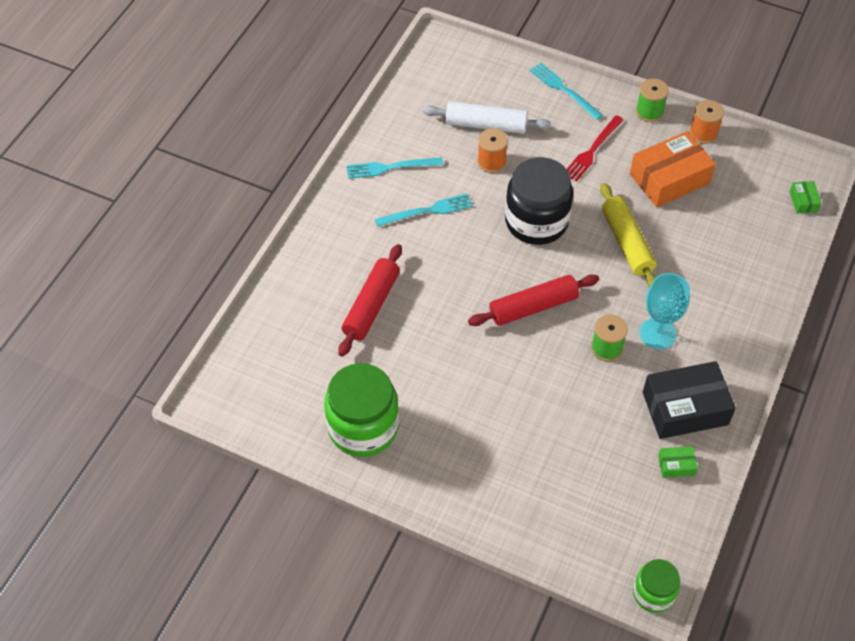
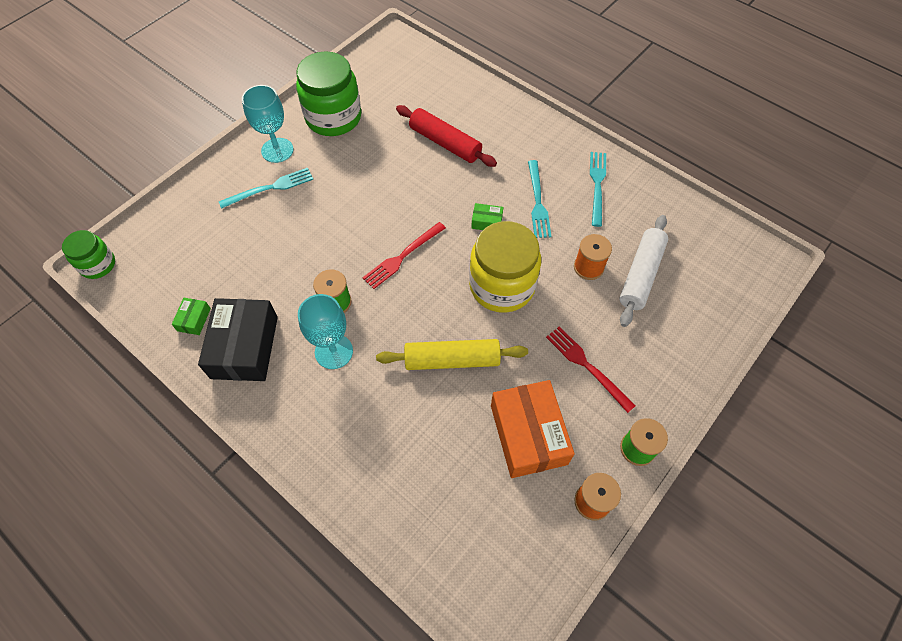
camera: 105 degrees right, 5 degrees up
(432, 470) = (277, 150): none -> turquoise goblet
(533, 307) = (403, 256): red rolling pin -> red fork
(536, 221) = (502, 286): black jar -> yellow jar
(564, 90) = (684, 364): turquoise fork -> turquoise fork (270, 188)
(803, 201) = (456, 586): green box -> green box (487, 222)

